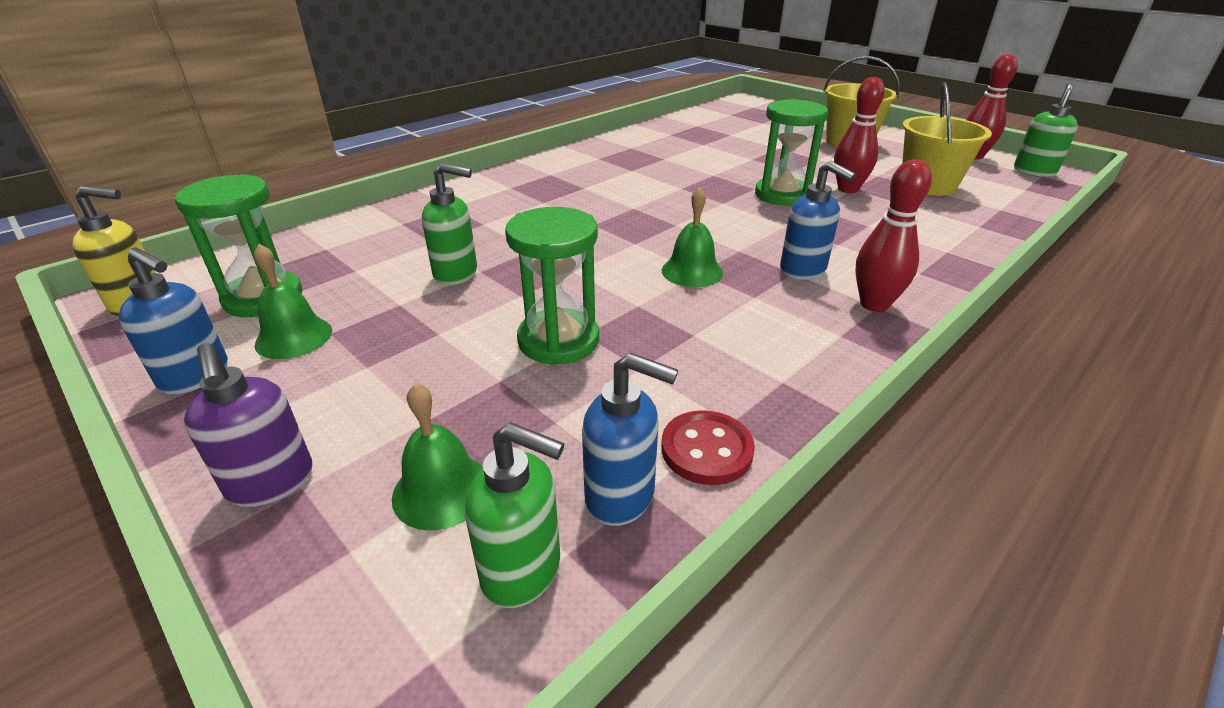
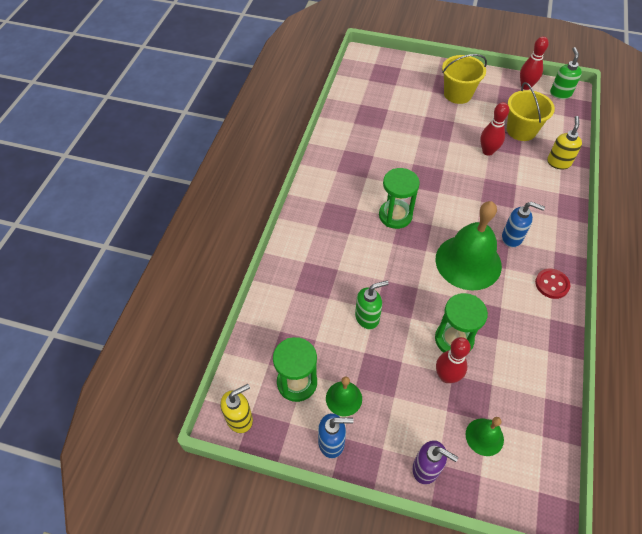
camera: 30 degrees left, 20 degrees up
(523, 570) = (536, 450): green soap dispenser -> none
(621, 496) = (540, 405): blue soap dispenser -> none
(692, 271) = (468, 262): green bell -> green bell, size x2.08
(706, 450) = (550, 369): red button -> red button (552, 284)
(782, 195) = (461, 171): green hourglass -> green hourglass (395, 215)
(874, 304) = (553, 250): red bowling pin -> red bowling pin (446, 376)
(974, 224) = (558, 162): none -> yellow soap dispenser

